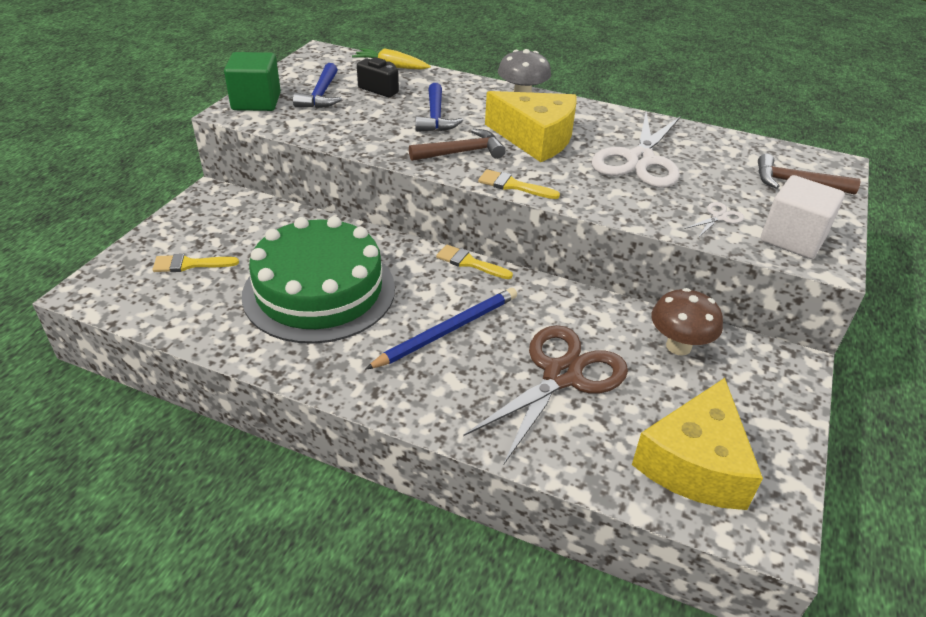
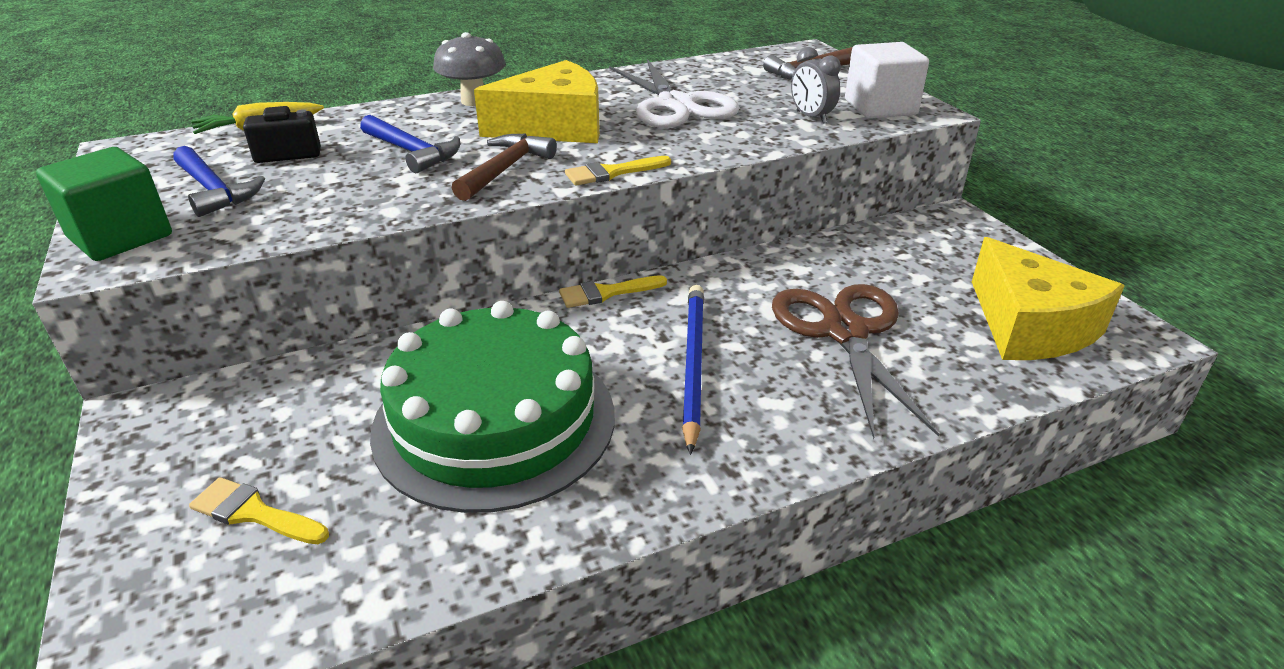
camera: 45 degrees left, 5 degrees down
(190, 264) = (254, 513): yellow brush -> yellow brush turned 75 degrees clockwise
(678, 346) = (875, 253): brown mushroom -> none
(719, 217) = (811, 117): white scissors -> grey clock

